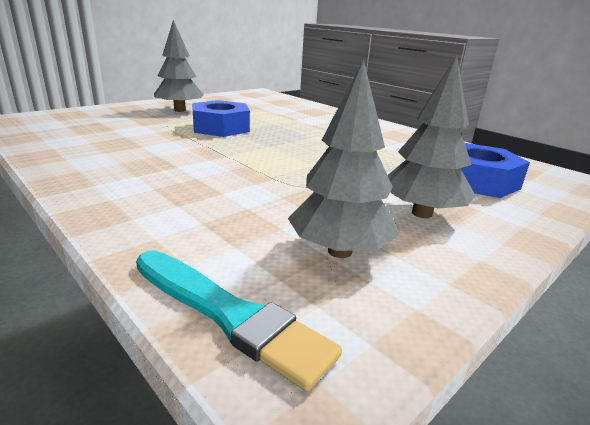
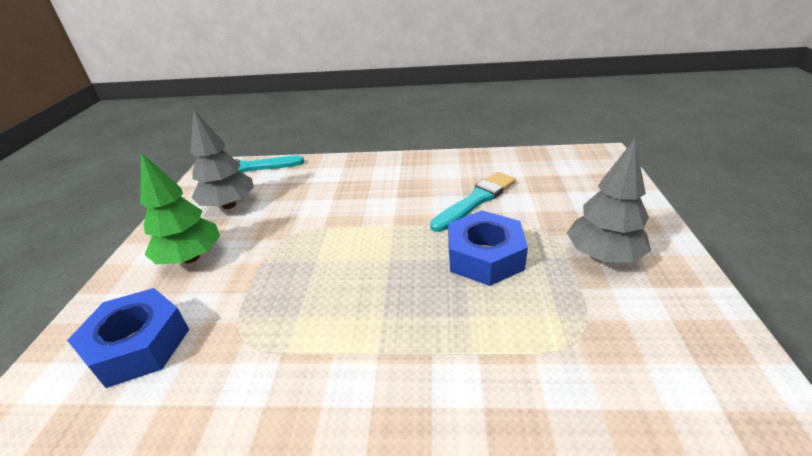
camera: 140 degrees right, 10 degrees up
(148, 140) = (475, 200): none -> turquoise brush
(422, 213) = (191, 258): grey tree -> green tree

